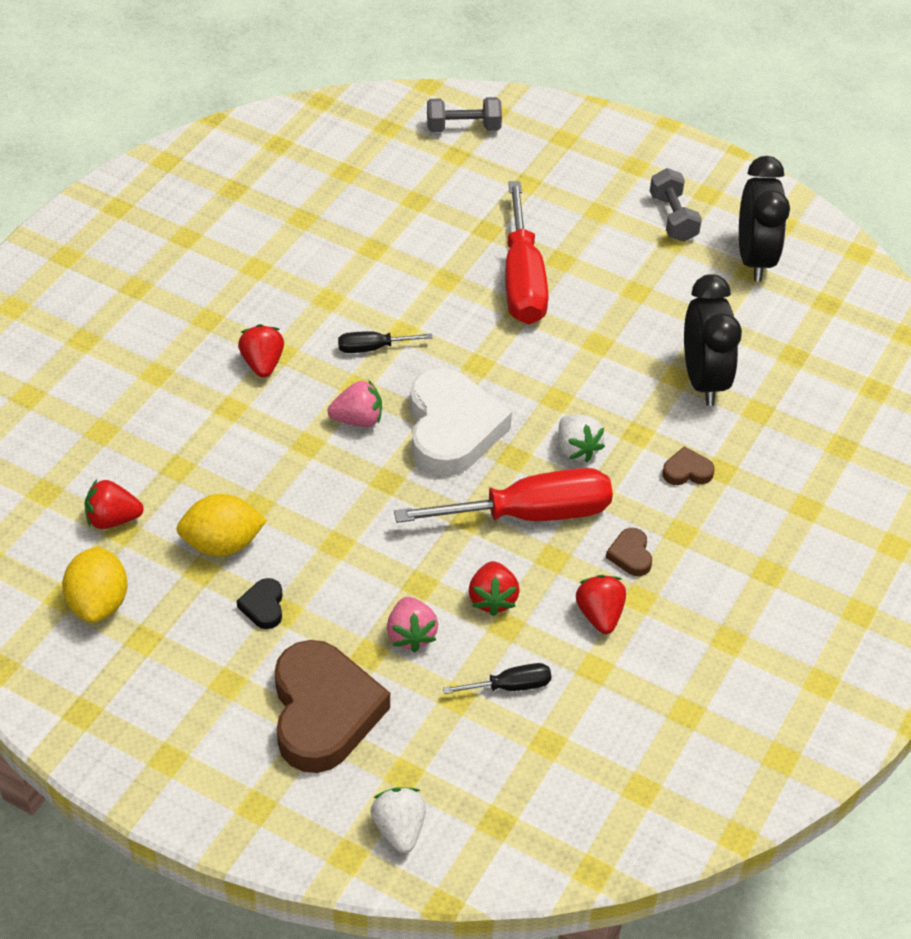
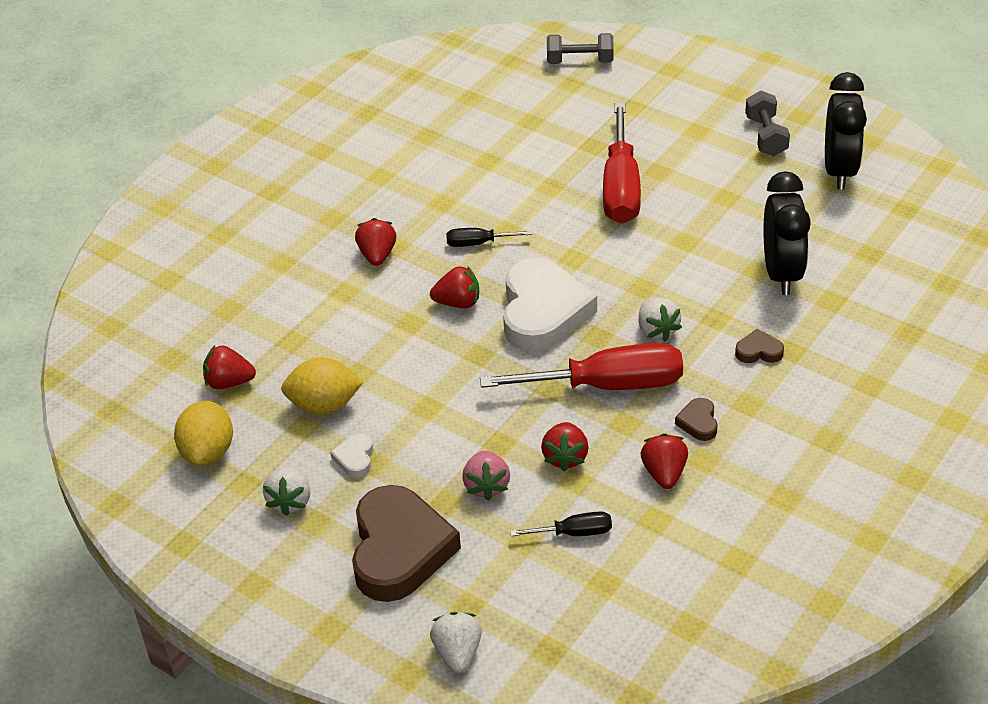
camera: 10 degrees right, 5 degrees down
(197, 659) = (290, 501): none -> white strawberry
(263, 606) = (355, 458): black heart -> white heart
(358, 419) = (458, 303): pink strawberry -> red strawberry

